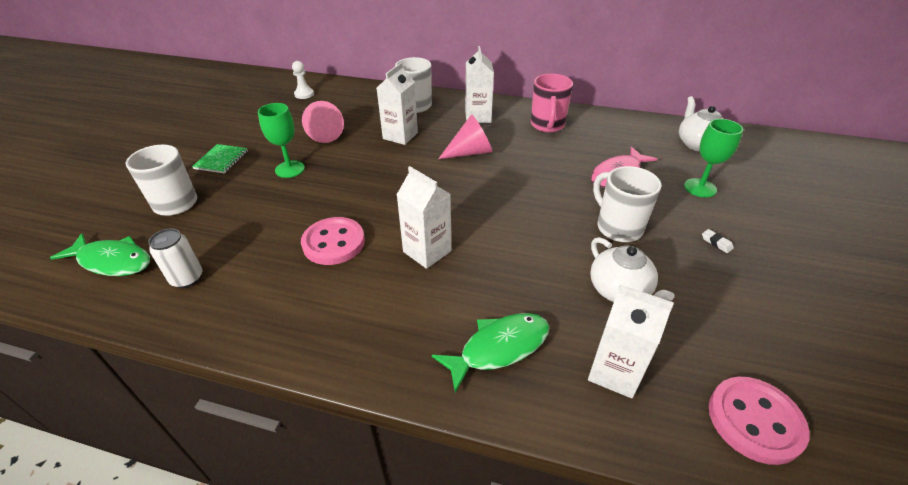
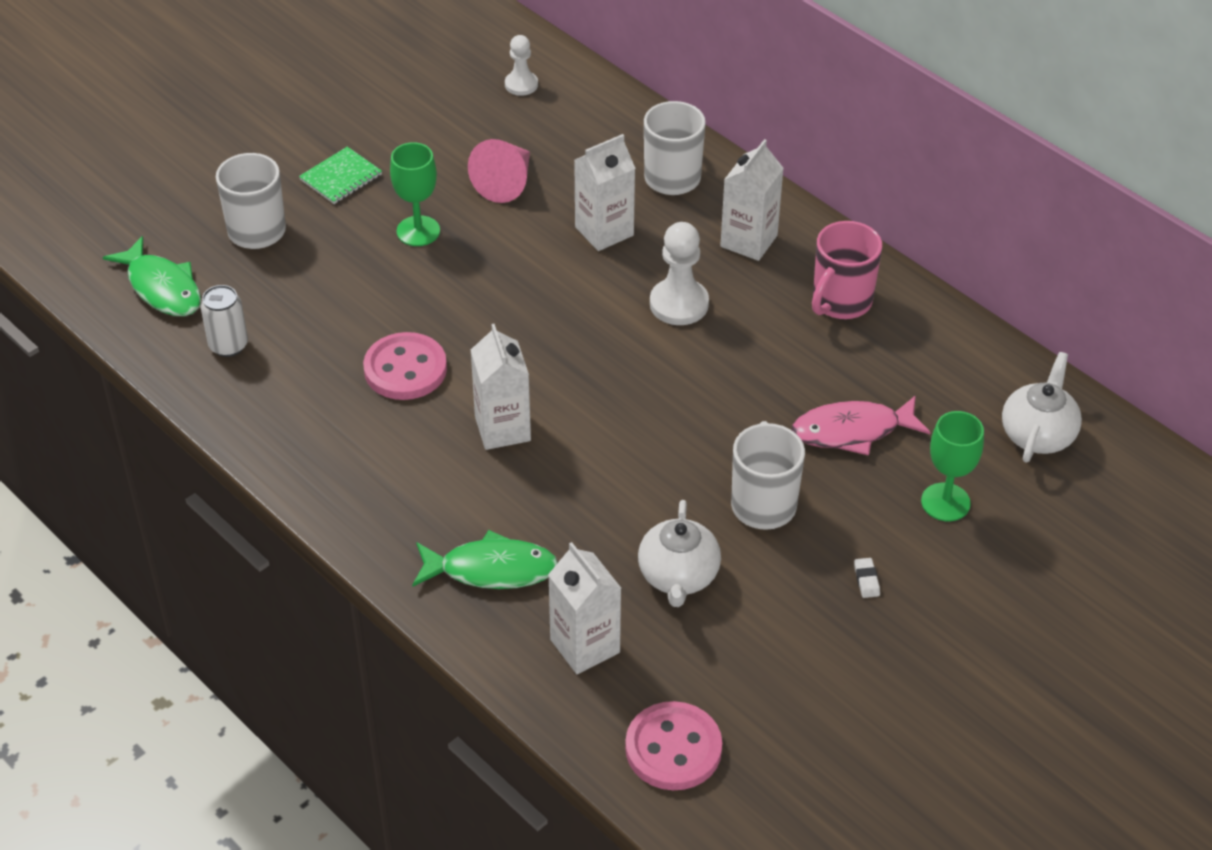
camera: 30 degrees right, 5 degrees up
(470, 152) = (679, 304): pink cone -> white pawn

